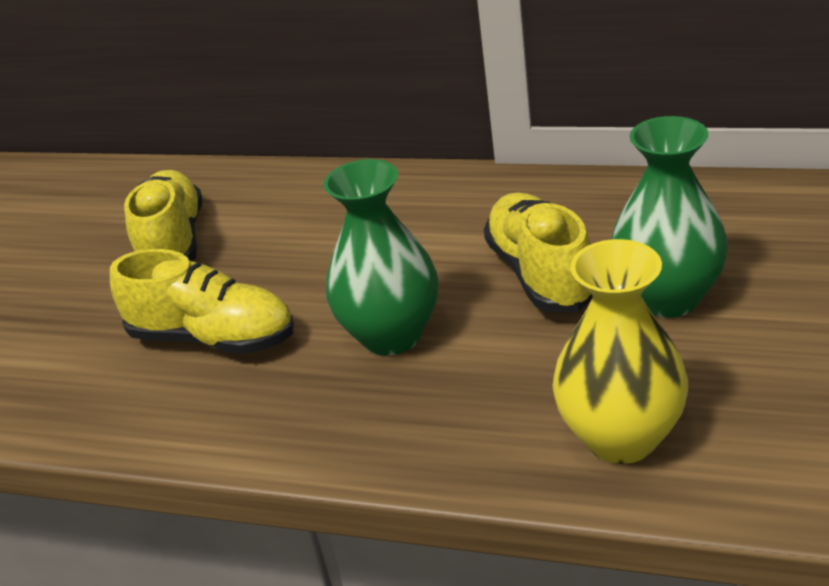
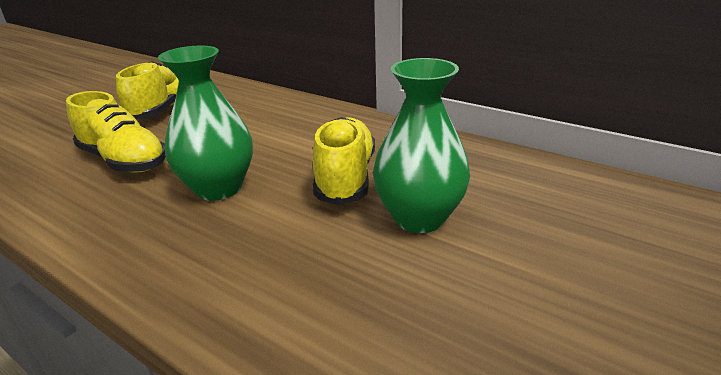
camera: 15 degrees right, 5 degrees down
(621, 437) = (296, 312): yellow vase -> none

